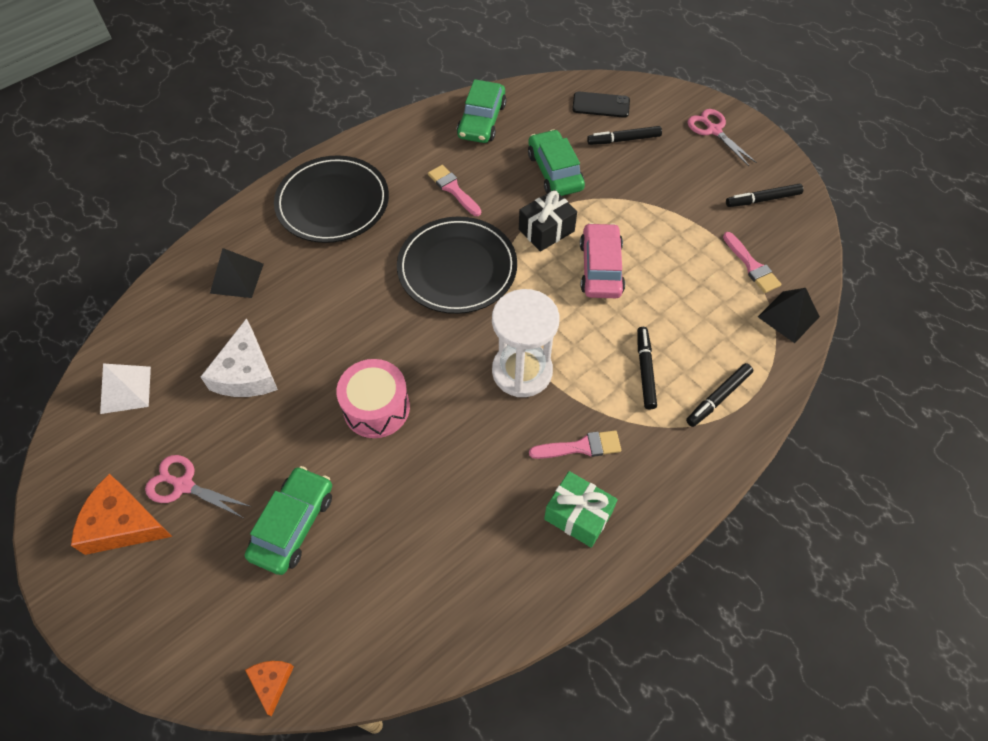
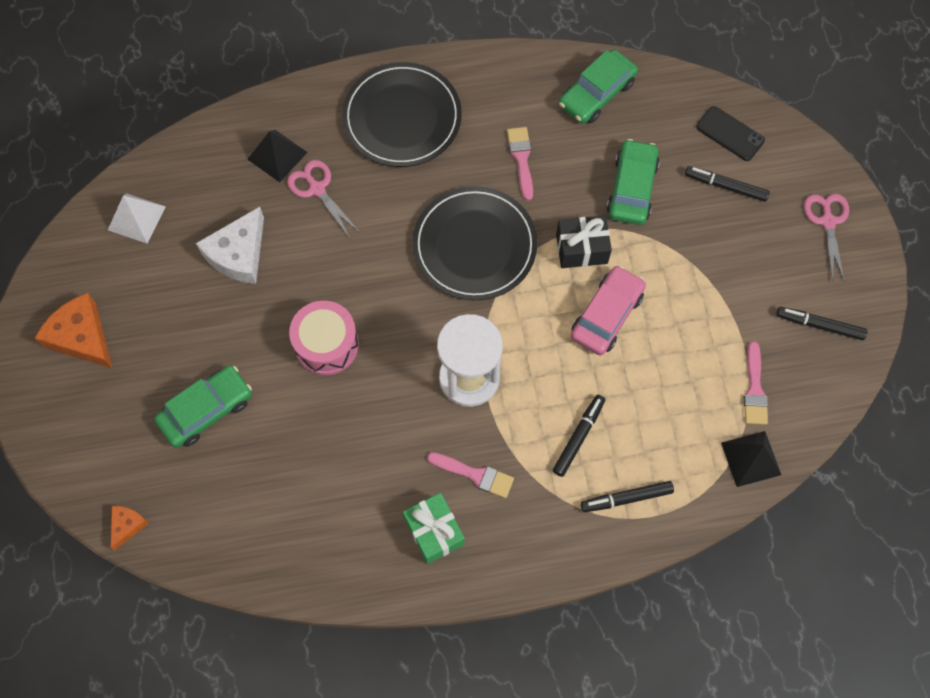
camera: 30 degrees right, 10 degrees up
(184, 485) = (141, 329): pink scissors -> pink scissors (317, 189)

